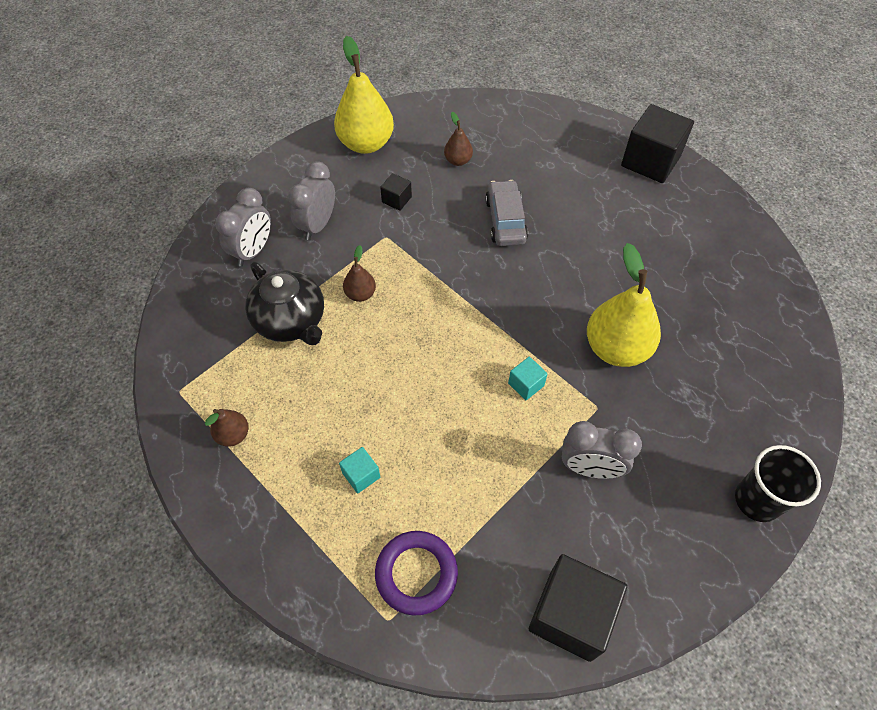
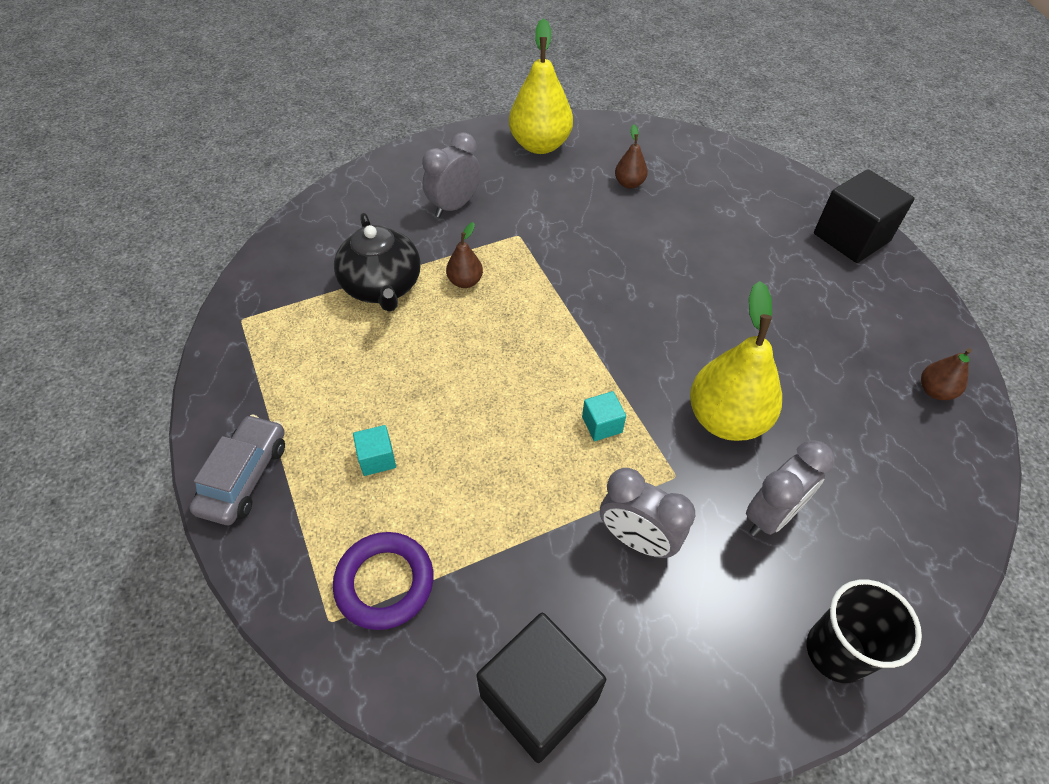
camera: 20 degrees right, 5 degrees down
(233, 435) = (270, 376): brown pear -> brown pear (934, 391)
(253, 251) = (379, 213): grey clock -> grey clock (771, 515)
(396, 199) = (546, 203): black cube -> none
(505, 220) = (655, 253): grey car -> grey car (245, 477)

